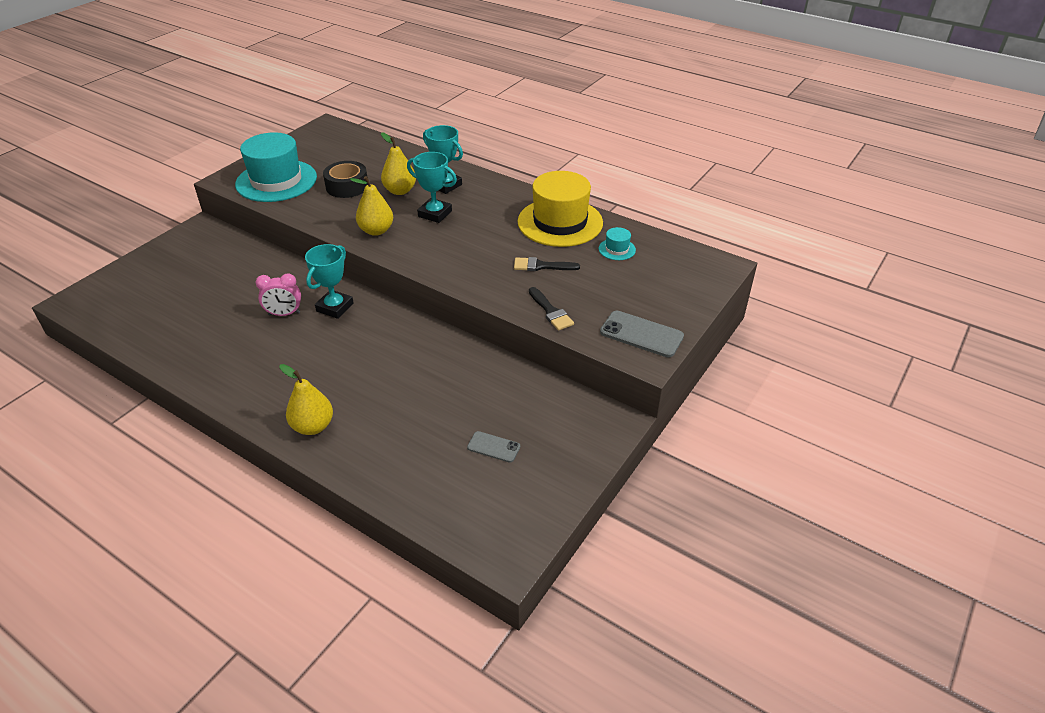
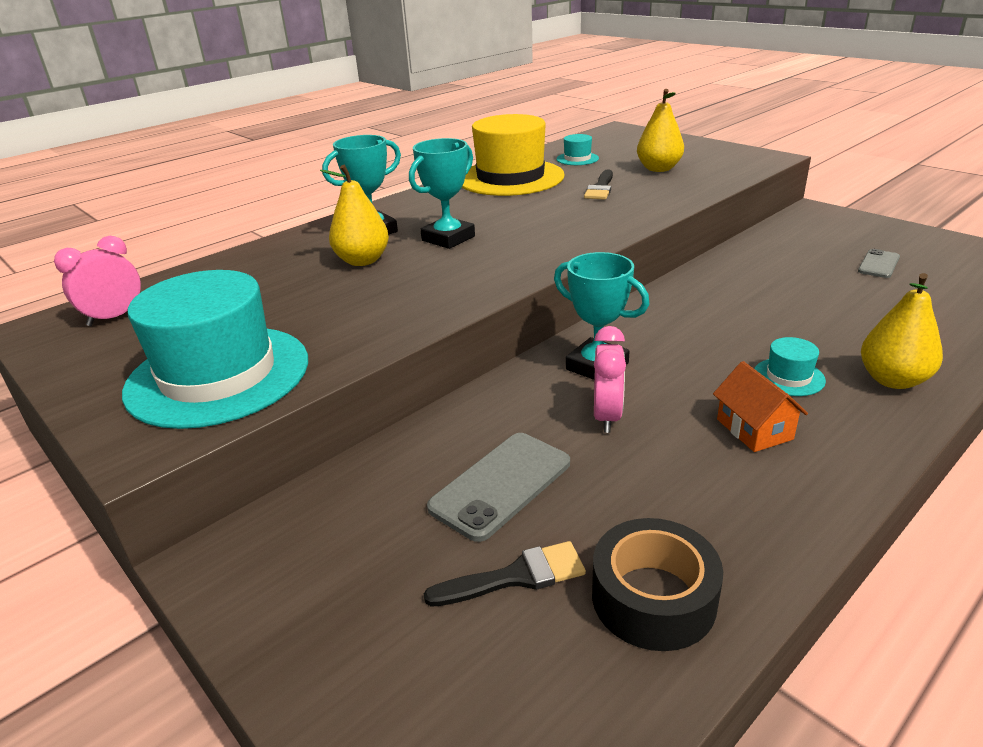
camera: 75 degrees left, 10 degrees down
(267, 365) = (754, 429): none -> orange house
(319, 382) = (788, 377): none -> turquoise hat
(334, 139) = (115, 317): none -> pink clock
(347, 186) = (310, 302): black tape -> black tape (653, 598)
(376, 231) = (472, 277): yellow pear -> yellow pear (658, 169)
(551, 311) = (692, 187): black brush -> black brush (516, 576)
(641, 334) = (730, 157): grey phone -> grey phone (501, 485)

